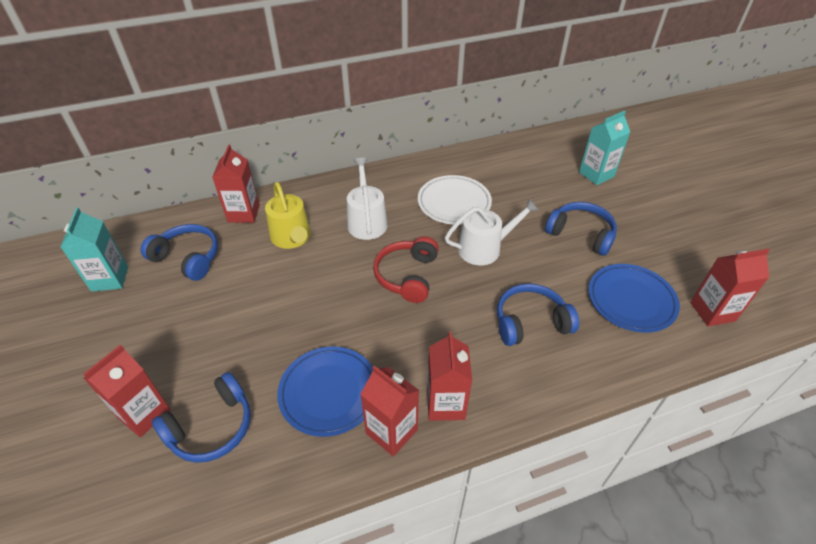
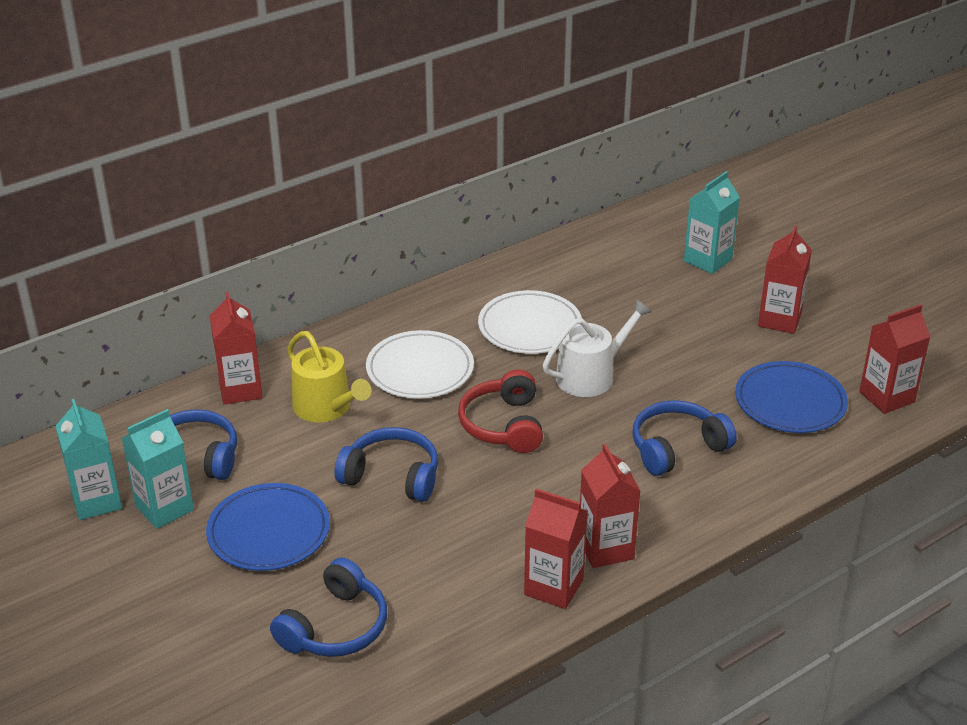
camera: 15 degrees left, 10 degrees down
(144, 414) = (242, 631): red carton -> red carton (779, 320)
(149, 294) = (164, 508): none -> turquoise carton
(329, 392) = (461, 565): blue plate -> blue plate (269, 532)
(366, 221) = (420, 369): white watering can -> white plate
(581, 234) = (709, 338): blue headphones -> blue headphones (392, 476)

